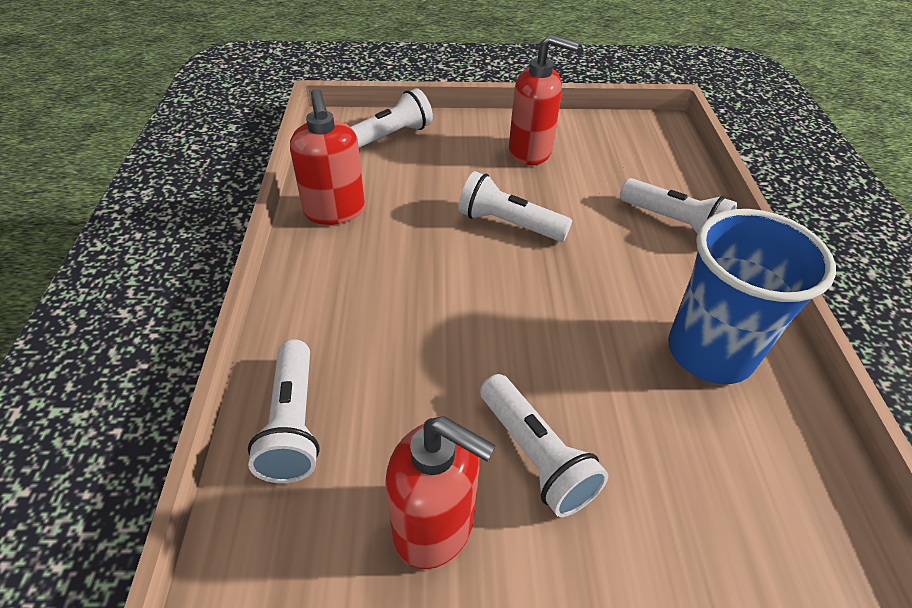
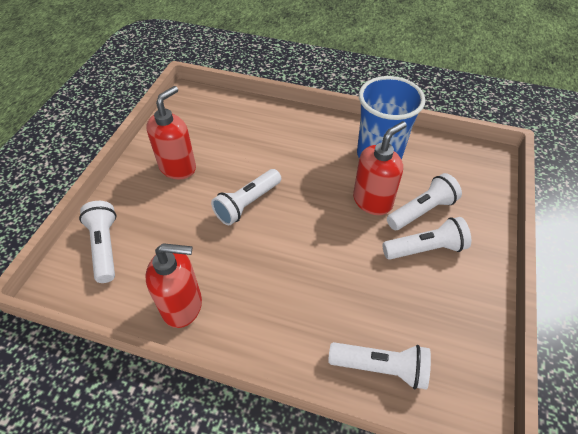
camera: 70 degrees left, 5 degrees up
(435, 526) = (459, 305): red soap dispenser -> red soap dispenser (372, 201)
(674, 223) = (281, 128): white flashlight -> white flashlight (422, 211)

